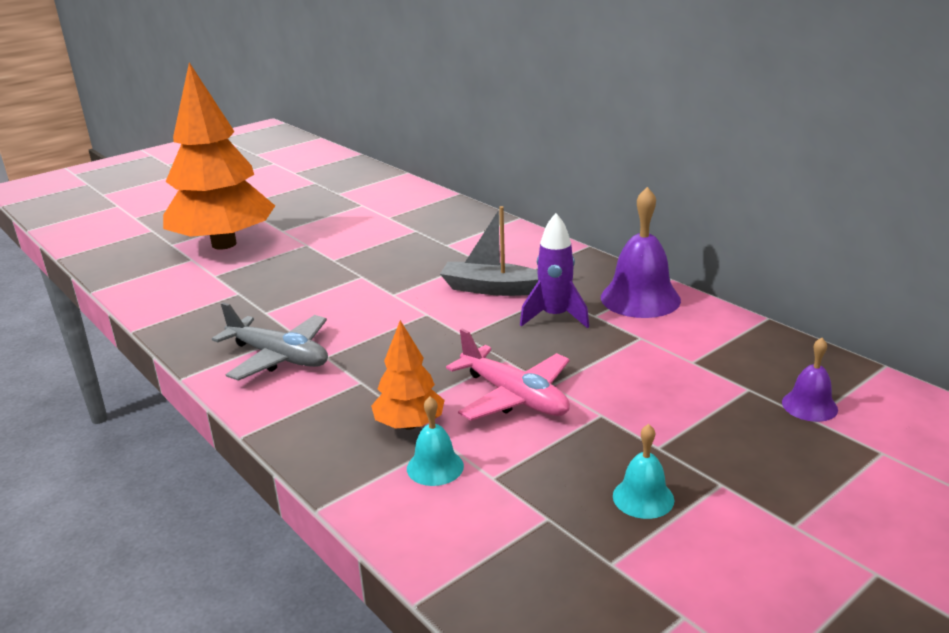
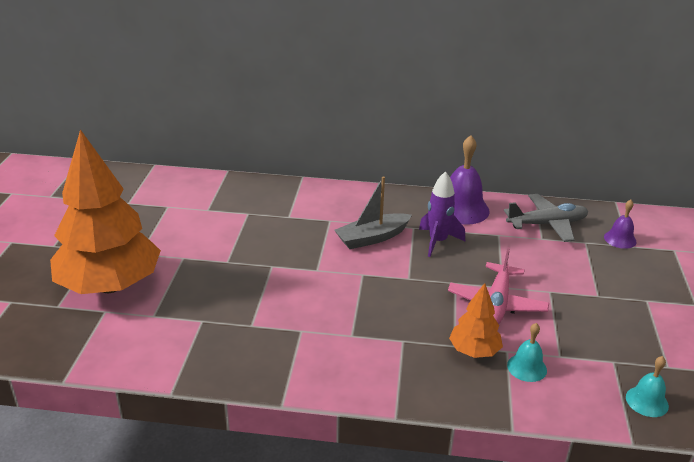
camera: 45 degrees left, 5 degrees up
(278, 357) = (322, 352): grey plane -> grey plane (547, 224)
(514, 396) = (496, 303): pink plane -> pink plane turned 105 degrees clockwise
(643, 497) = (631, 326): turquoise bell -> turquoise bell (647, 401)

